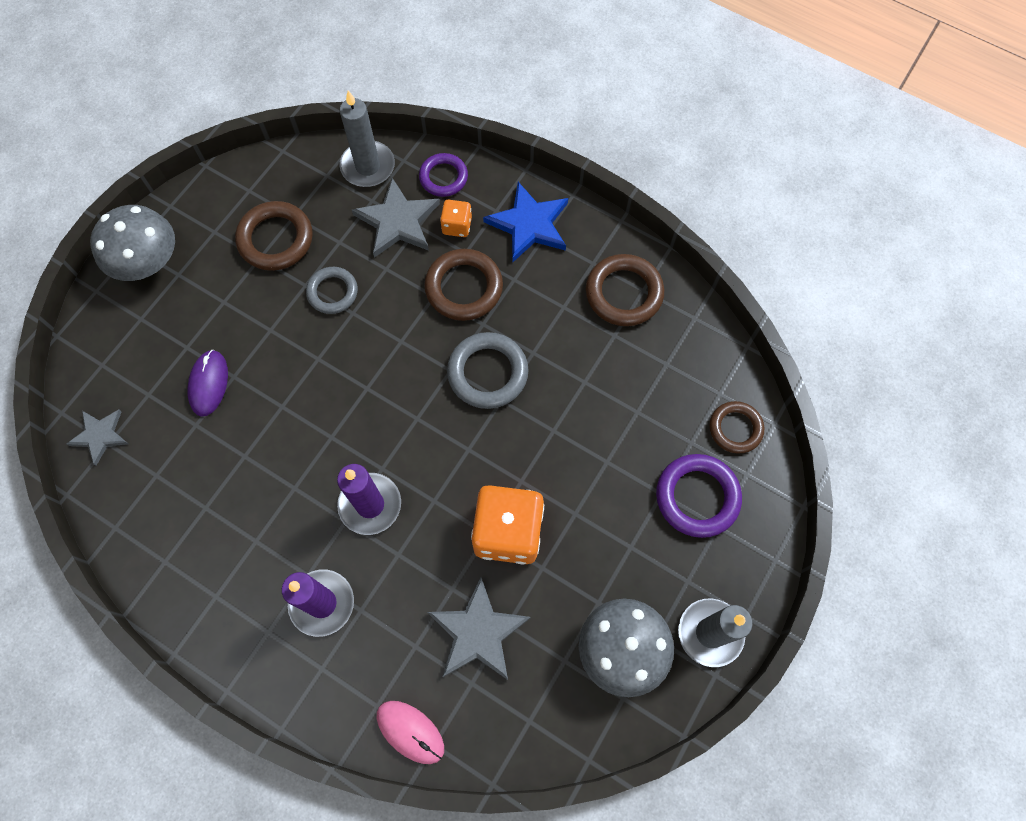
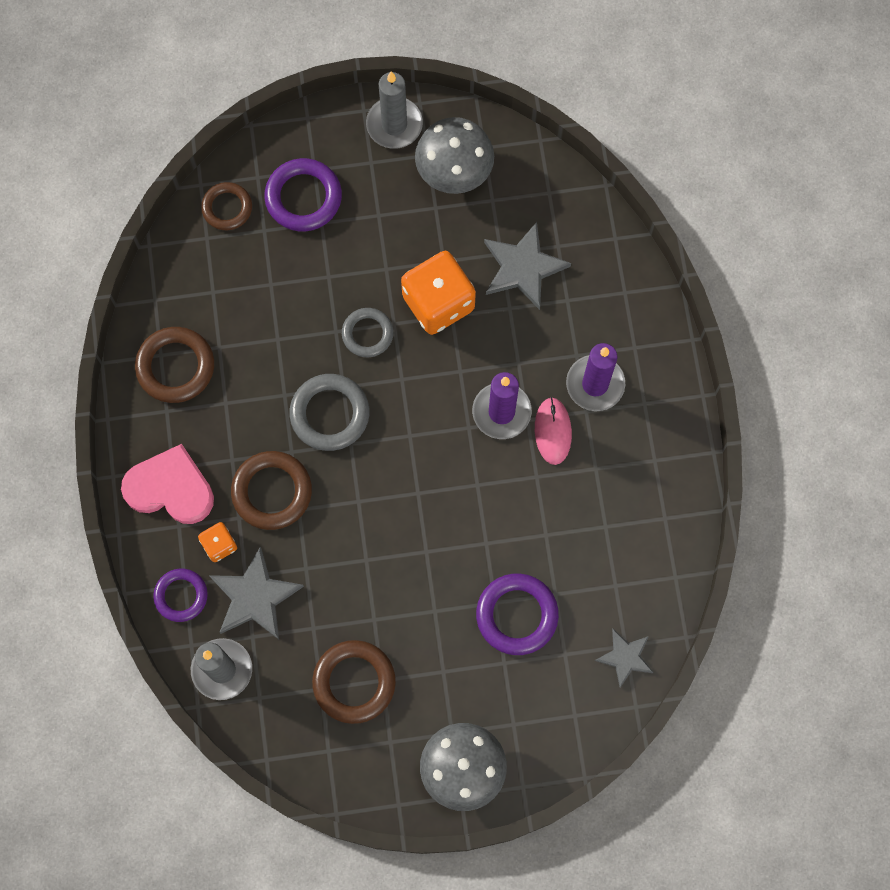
camera: 130 degrees left, 5 degrees up
(209, 384) = (517, 615): purple mouse -> purple ring
(332, 292) = (362, 591): grey ring -> grey ring (367, 334)
(410, 732) = (621, 259): pink mouse -> pink mouse (553, 431)
(529, 224) = (170, 488): blue star -> pink heart

